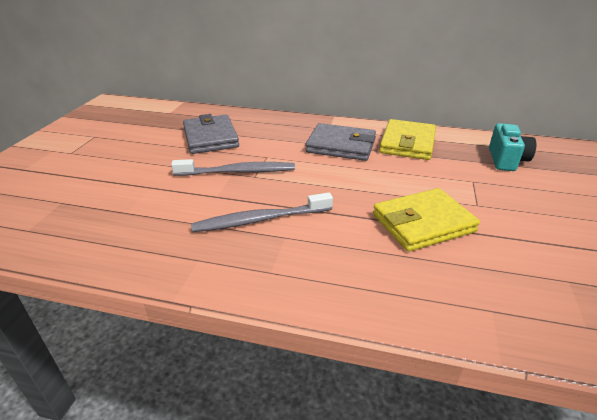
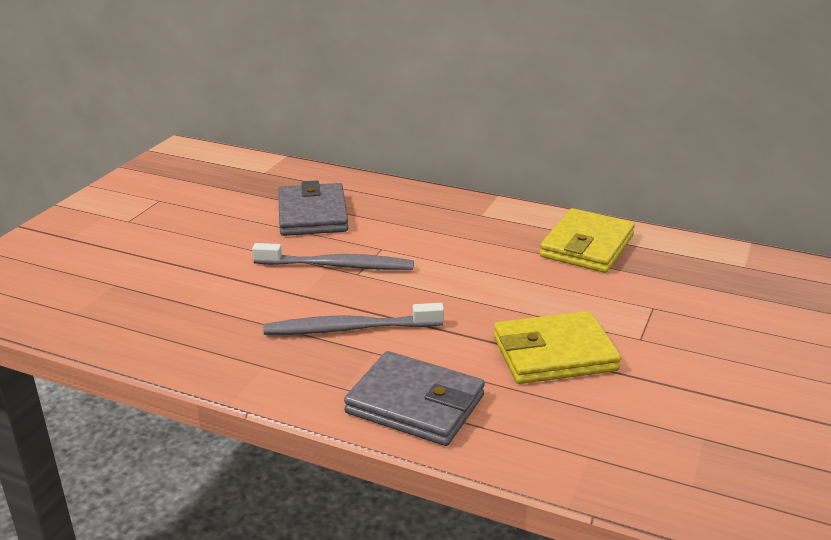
camera: 10 degrees right, 5 degrees down
(341, 146) = (489, 242): grey wallet -> grey wallet (415, 404)
(506, 160) = (719, 283): turquoise camera -> none

